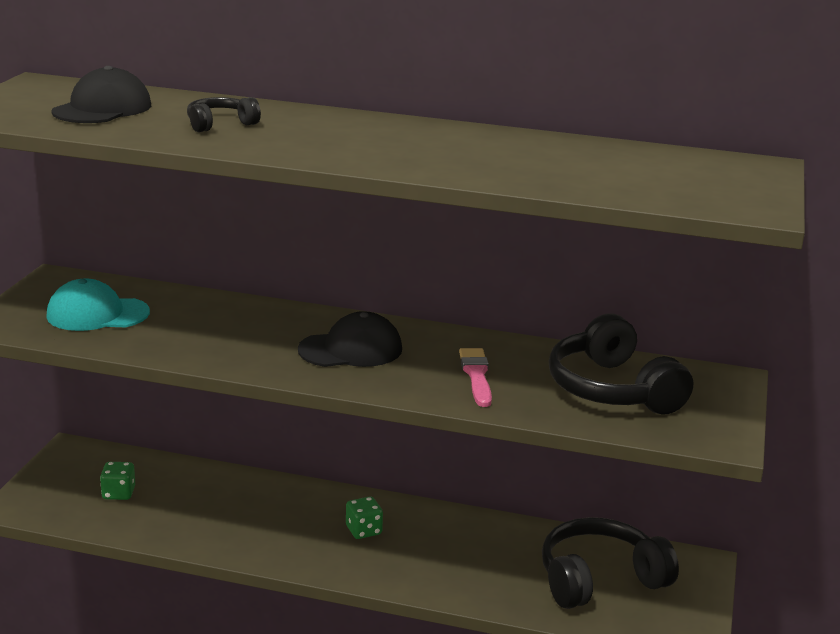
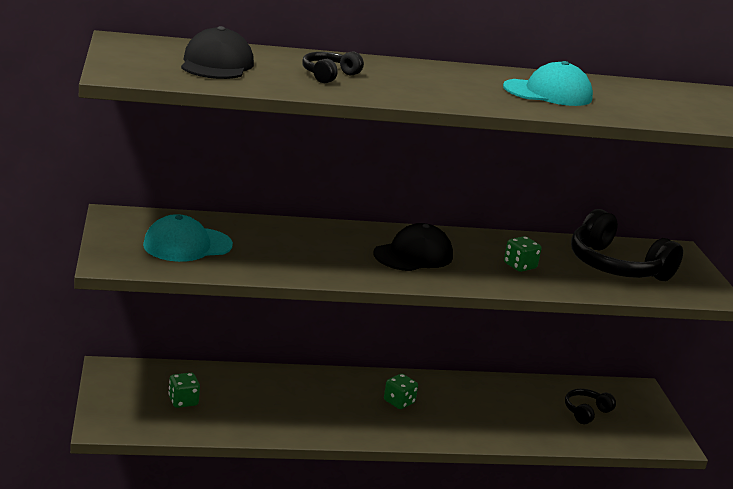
camera: 25 degrees left, 0 degrees up
(476, 375) = (519, 266): pink brush -> green dice
(486, 154) = (548, 93): none -> turquoise cap
(599, 579) = (586, 412): black headphones -> black headphones, size x0.50

